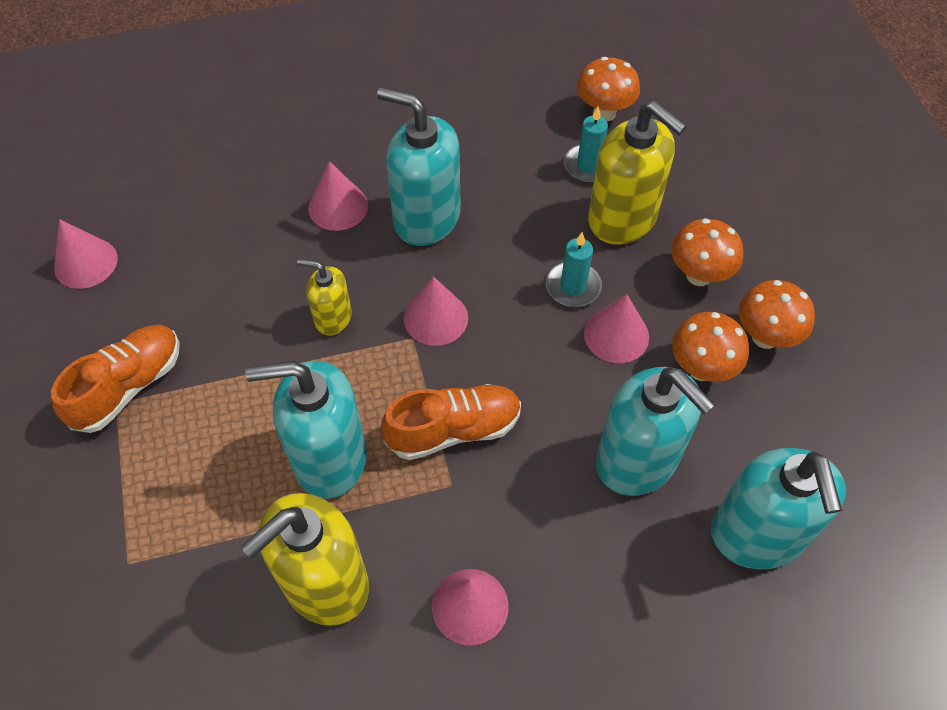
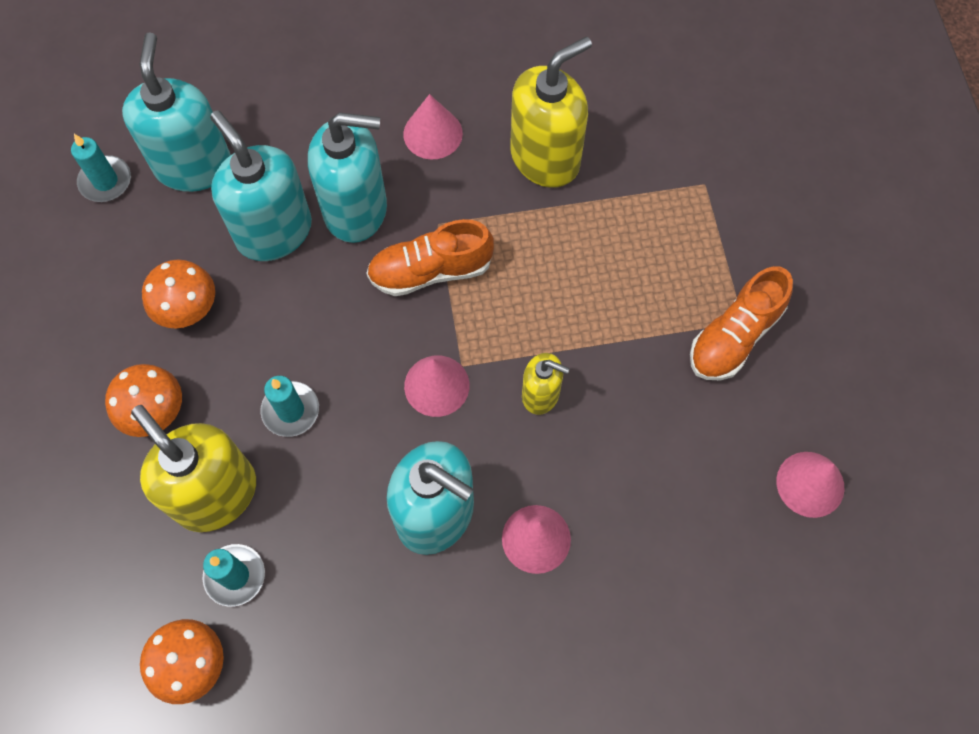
camera: 175 degrees left, 10 degrees up
(329, 458) = (543, 254): turquoise soap dispenser -> turquoise soap dispenser (356, 209)
(616, 335) = (260, 352): pink cone -> none
(765, 337) = (116, 338): orange mushroom -> none
(853, 506) = (105, 181): none -> turquoise candle

